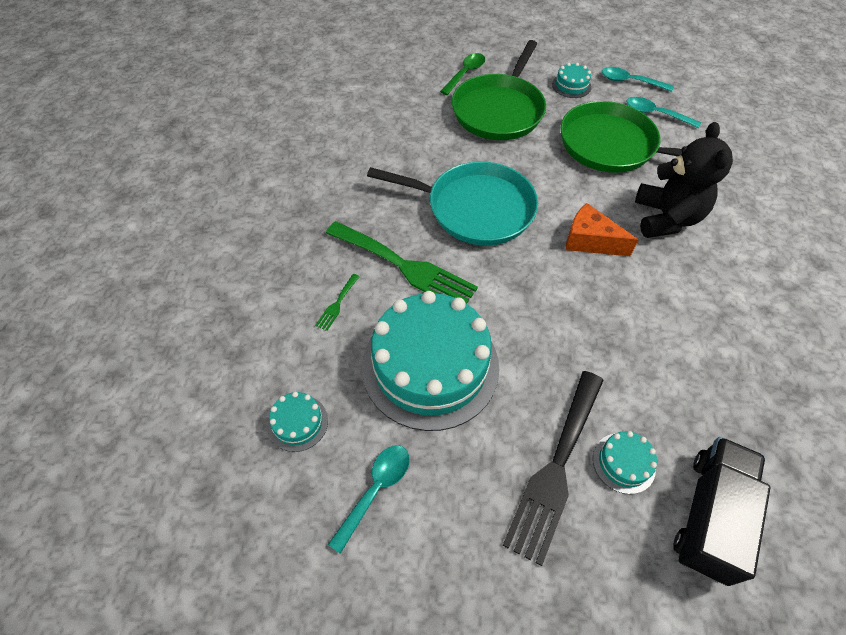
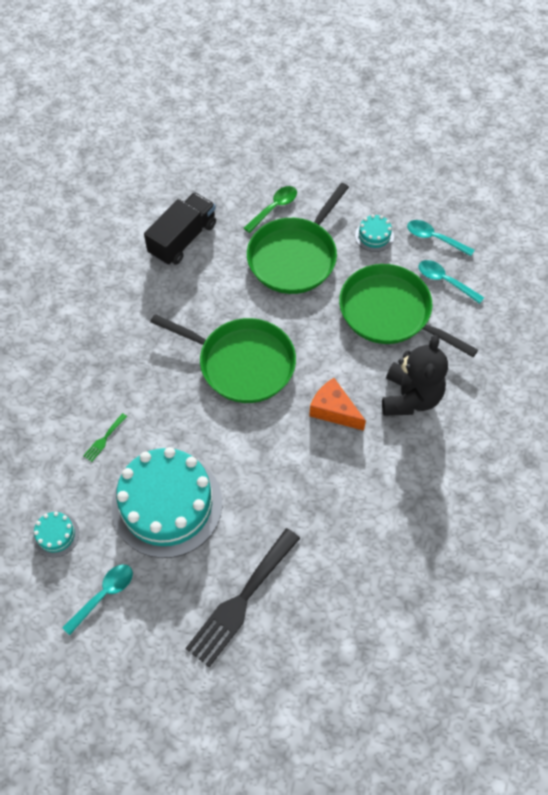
camera: 10 degrees right, 5 degrees up
(405, 267) = (167, 412): green fork -> none
(475, 208) = (242, 363): turquoise pan -> green pan
(624, 463) = (294, 605): turquoise cake -> none
(709, 516) = (344, 654): black truck -> black truck (183, 239)

